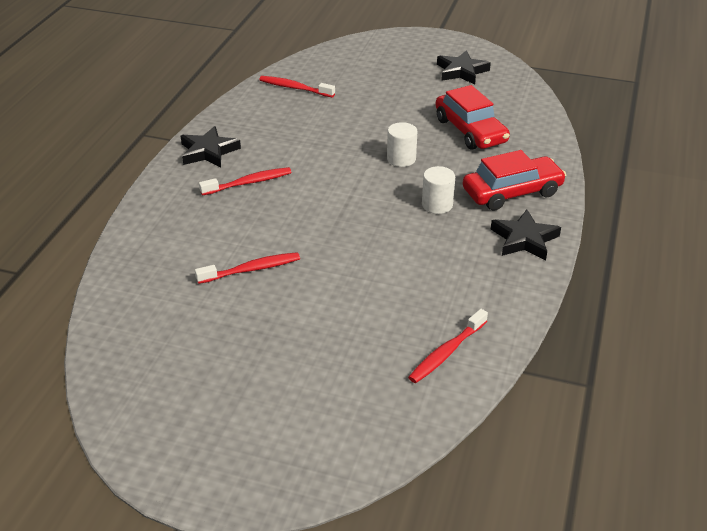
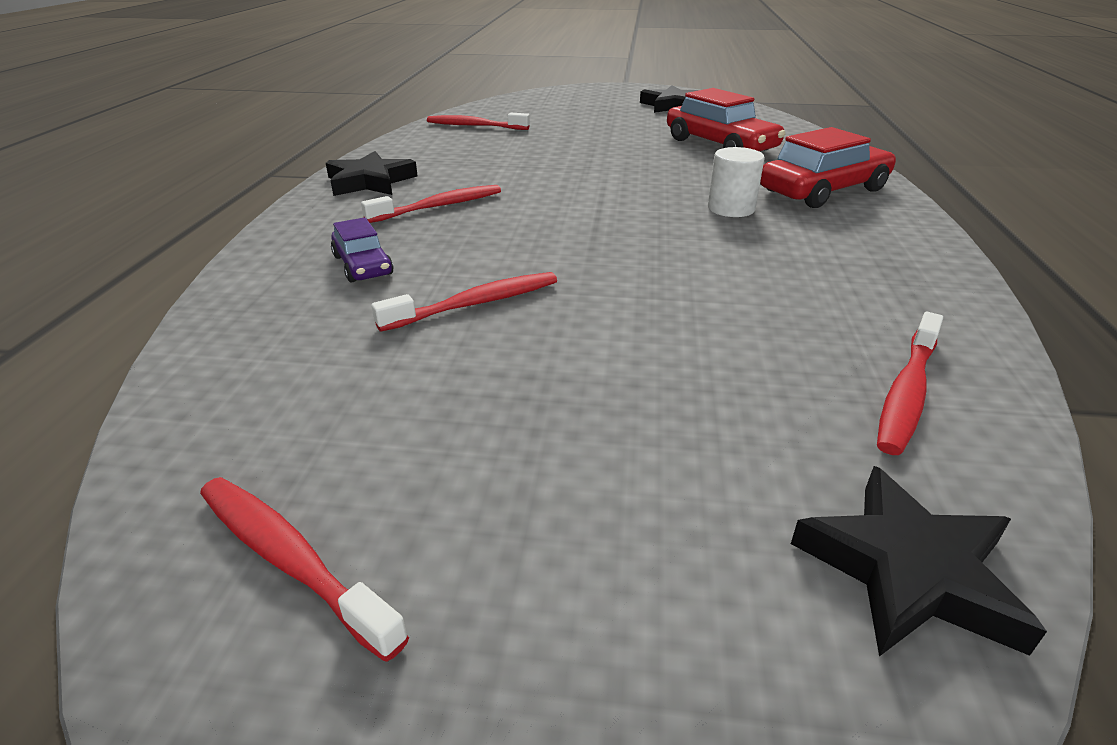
camera: 10 degrees left, 5 degrees down
(149, 393) = (290, 559): none -> red toothbrush
(195, 232) = (363, 265): none -> purple car
(401, 159) = (648, 172): white cylinder -> none
(524, 239) = (887, 233): black star -> black star (908, 571)

